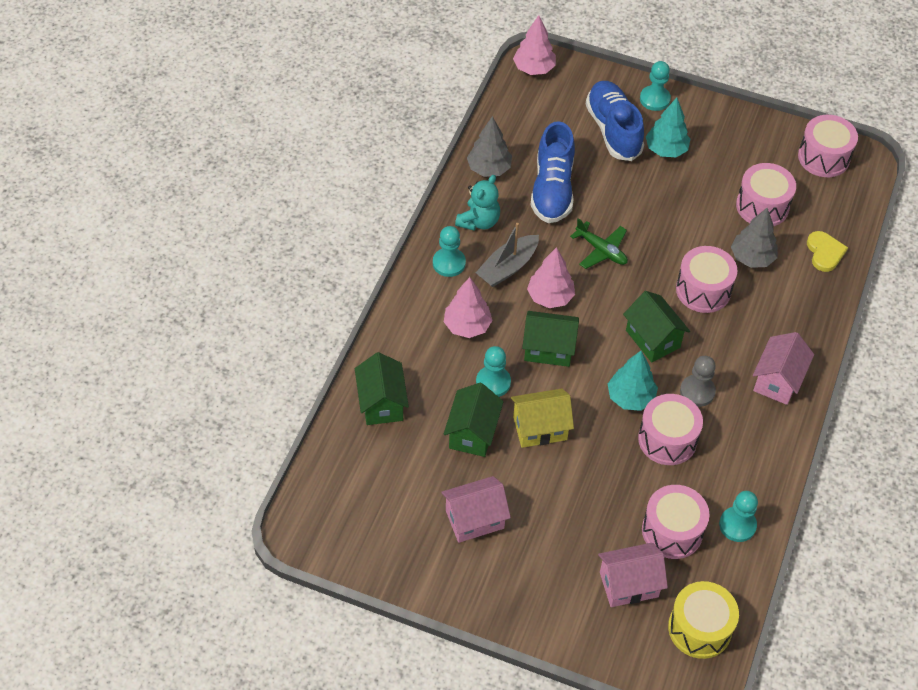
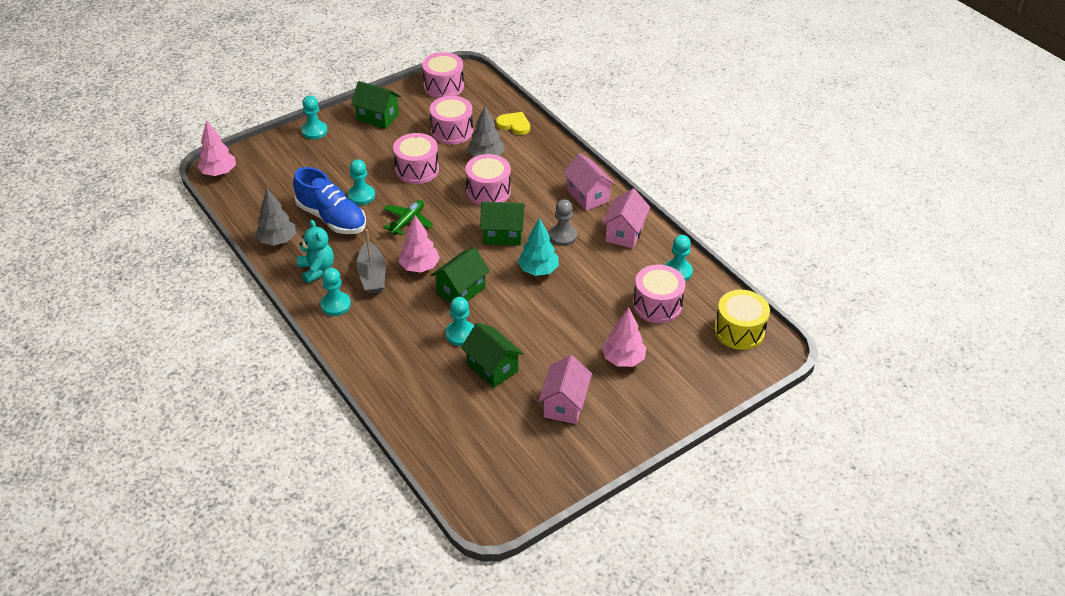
camera: 55 degrees left, 10 degrees down
(382, 403) = (419, 407): green house -> green house (378, 117)
(467, 326) = (399, 323): pink tree -> pink tree (623, 359)
(540, 428) = (521, 329): yellow house -> none
(601, 250) = (408, 221): green plane -> green plane turned 45 degrees counterclockwise
(602, 192) = (361, 196): none -> turquoise pawn
(613, 130) = (316, 163): blue shoe -> none
(628, 584) = (680, 348): pink house -> pink house (624, 233)
(666, 150) = (361, 148): turquoise tree -> none
(667, 439) = (586, 270): pink drum -> pink drum (417, 169)

